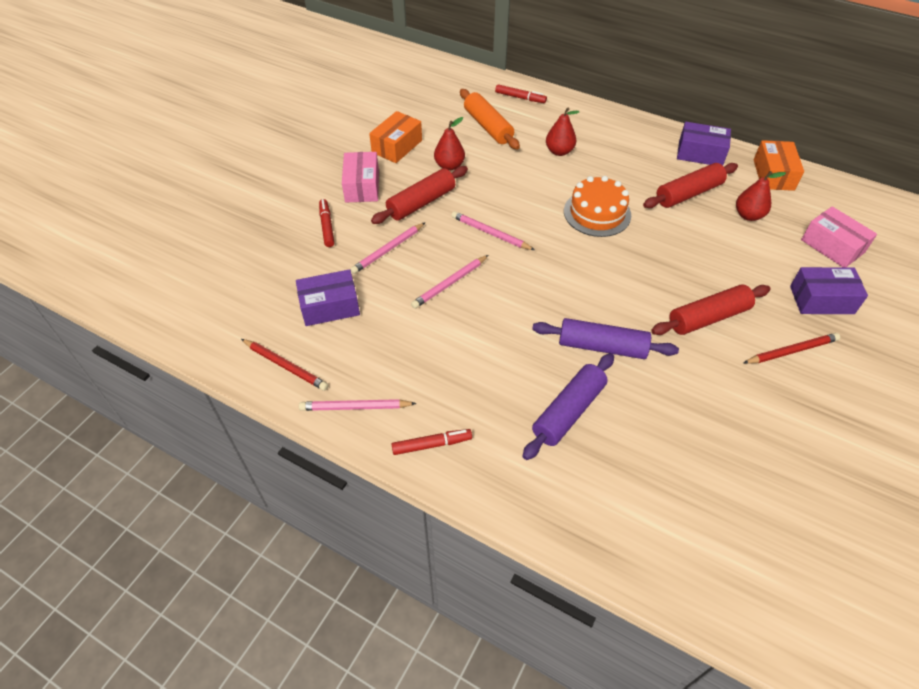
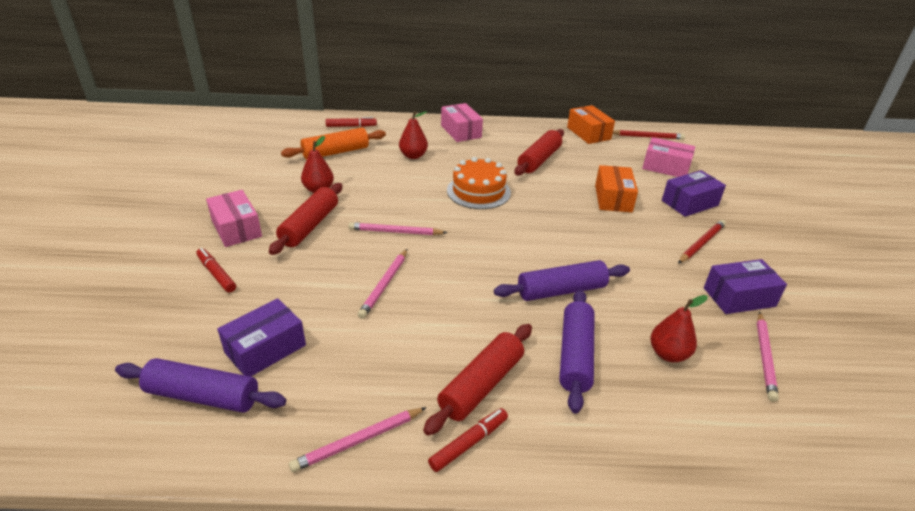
camera: 30 degrees left, 15 degrees down
(271, 328) = (203, 396): none -> purple rolling pin
(285, 366) = (245, 430): red pencil -> red pencil (647, 137)
(388, 250) = (300, 275): pink pencil -> pink pencil (765, 357)
(397, 146) = (254, 187): orange box -> orange box (613, 198)
(488, 126) = (336, 152): orange rolling pin -> orange rolling pin turned 60 degrees counterclockwise
(628, 133) = (461, 131): none -> pink box
(700, 153) = (526, 132): purple box -> purple box (739, 297)
(708, 318) = (624, 240): red rolling pin -> red rolling pin (481, 385)
(748, 215) = (593, 163): red pear -> red pear (668, 354)

